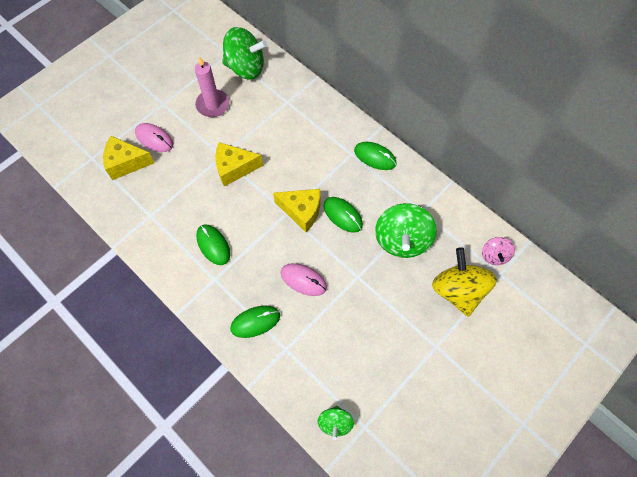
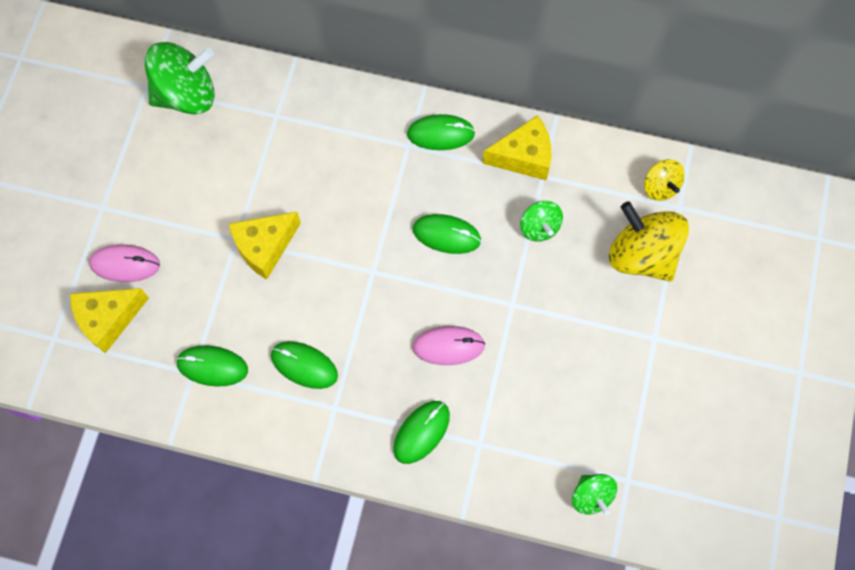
camera: 30 degrees left, 5 degrees up
(163, 218) = (212, 366): none -> green mouse
(213, 105) = (175, 172): pink candle -> none
(302, 211) = (391, 258): yellow cheese -> yellow cheese (523, 157)
(402, 240) = (539, 227): green spinning top -> green spinning top, size x0.53
(494, 255) = (660, 187): pink spinning top -> yellow spinning top

